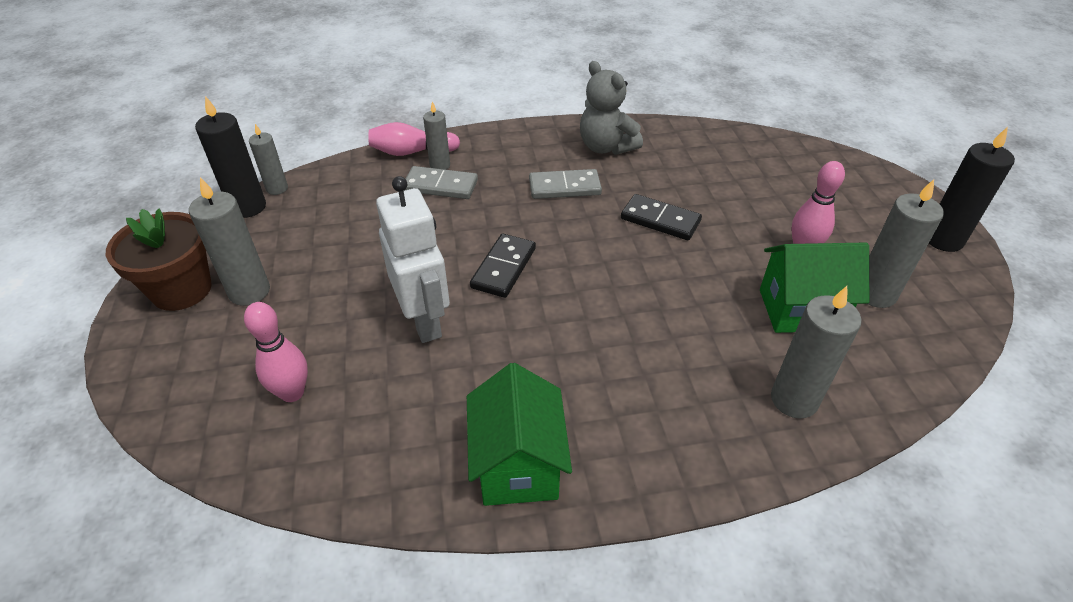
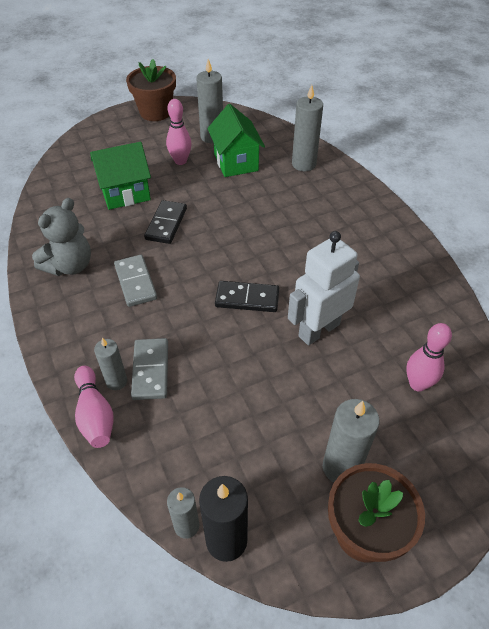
camera: 105 degrees left, 5 degrees up
(518, 465) = (401, 256): green house -> green house (125, 193)
(943, 240) = (155, 112): black candle -> brown flower pot

